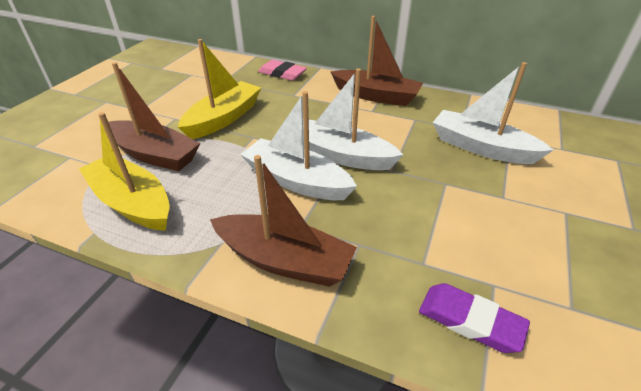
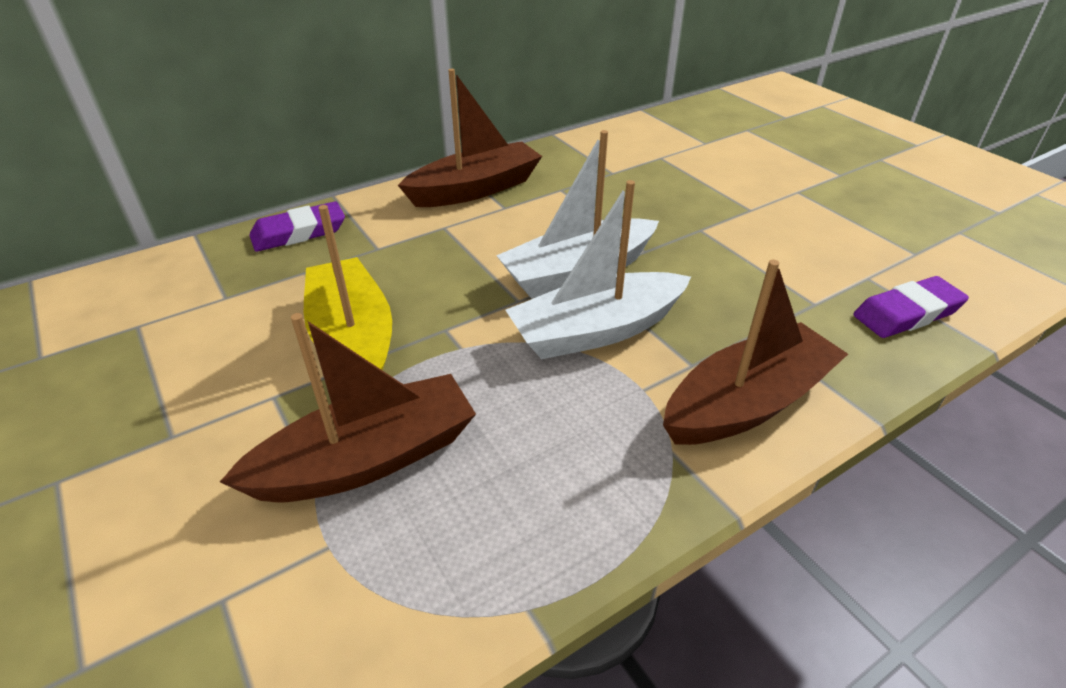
camera: 55 degrees left, 0 degrees up
(133, 203) = (489, 529): yellow boat -> none
(282, 74) = (299, 233): pink eraser -> purple eraser
(481, 147) = (661, 179): white boat -> none

